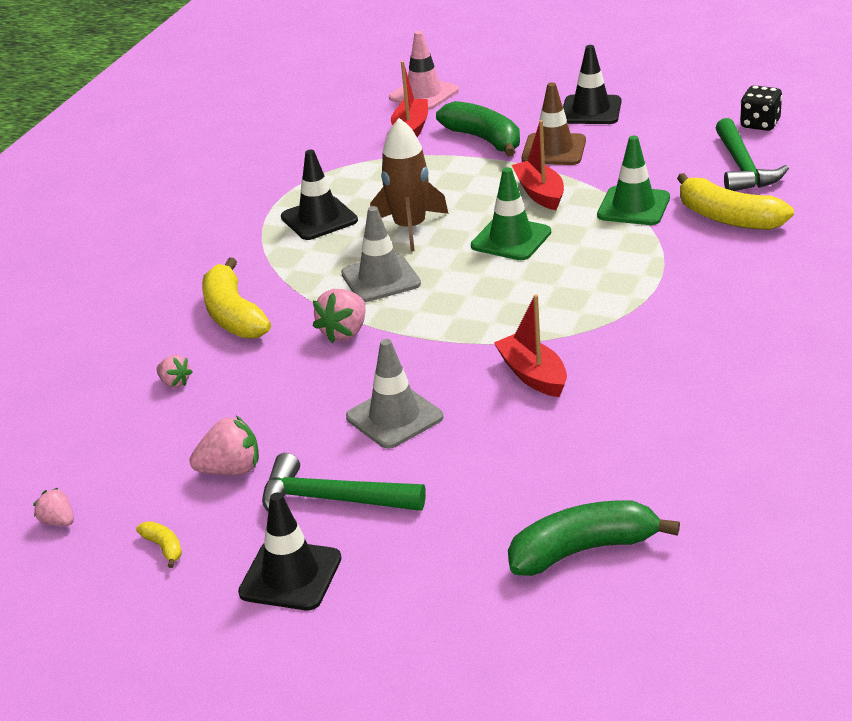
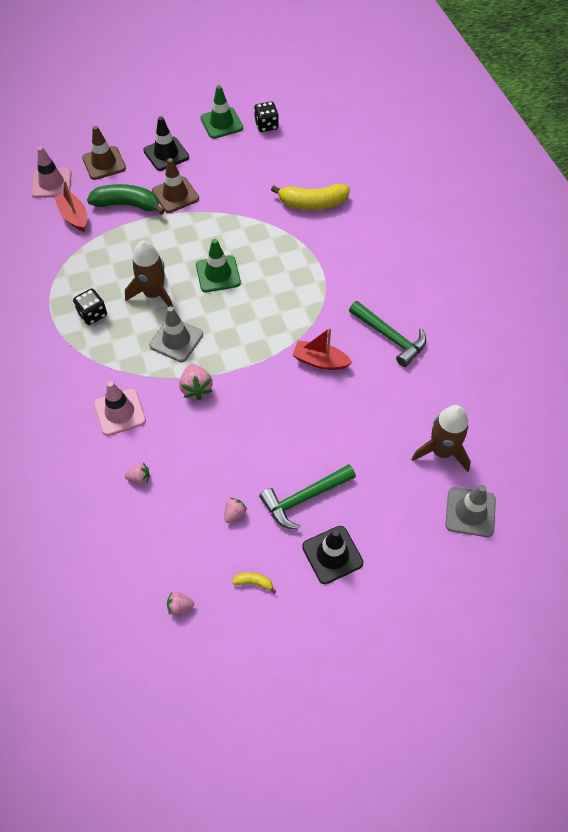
camera: 45 degrees left, 25 degrees up
(231, 470) = (234, 514): pink strawberry -> pink strawberry, size x0.60
(233, 315) = (120, 412): yellow banana -> pink traffic cone
(319, 219) = (92, 314): black traffic cone -> black dice
(394, 417) = (281, 428): grey traffic cone -> grey traffic cone (470, 512)
(505, 96) = (104, 163): none -> brown traffic cone
(540, 193) = (200, 232): red boat -> none
(583, 550) = (442, 451): green banana -> brown rocket
(633, 206) = (259, 218): green traffic cone -> green traffic cone (221, 123)
(742, 167) = (287, 163): green hammer -> green hammer (390, 337)

